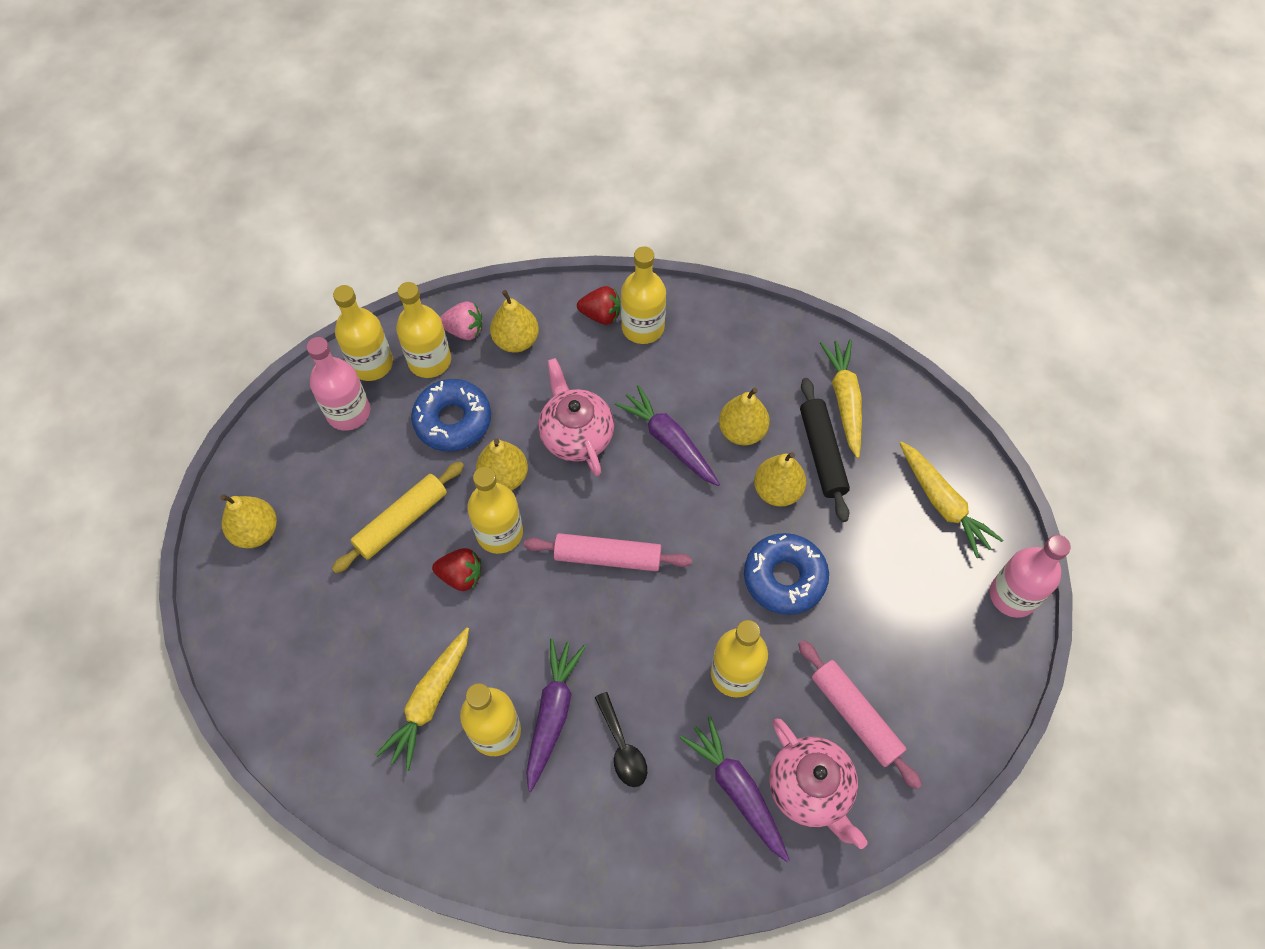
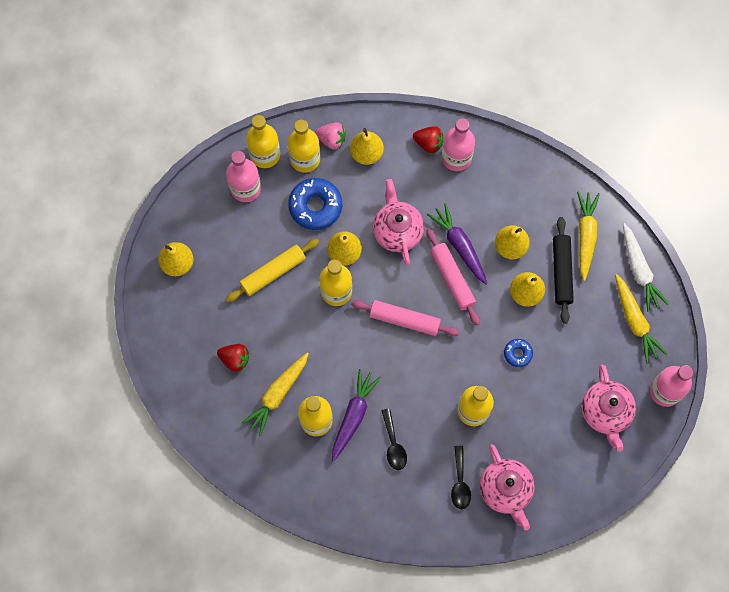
camera: 10 degrees right, 10 degrees up
(461, 576) = (307, 316): red strawberry -> red strawberry (235, 359)
(643, 327) = (456, 158): yellow bottle -> pink bottle
(737, 790) = (460, 483): purple carrot -> black spoon
(784, 578) = (518, 354): blue donut -> blue donut, size x0.52
(855, 715) = (544, 450): pink rolling pin -> pink rolling pin (452, 278)
(930, 434) = (639, 270): none -> white carrot
(934, 641) = (606, 412): none -> pink teapot

